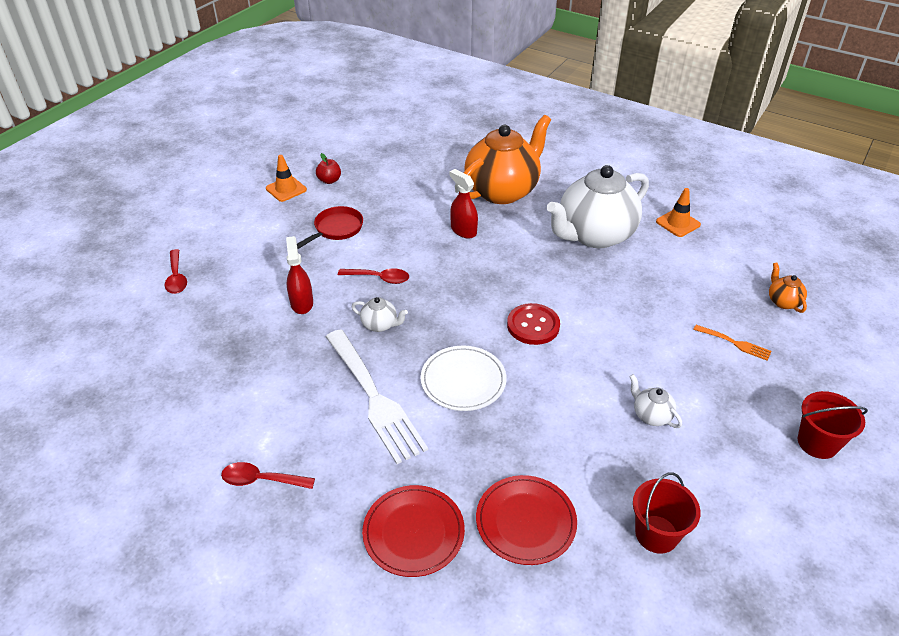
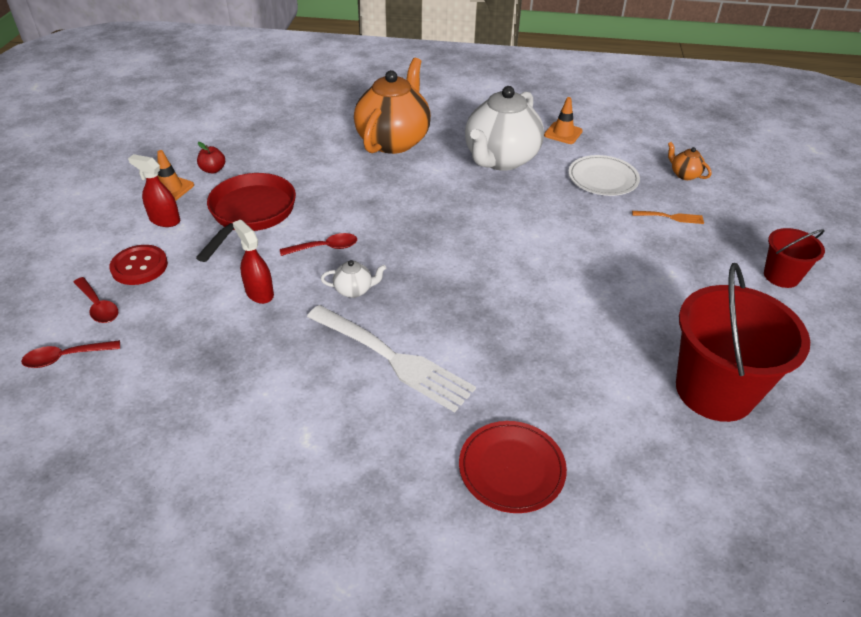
camera: 25 degrees left, 0 degrees up
(261, 480) = (327, 476): red spoon -> red spoon (65, 357)
(336, 229) = (250, 213): red pan -> red pan, size x1.64
(463, 230) = (379, 184): red spray bottle -> red spray bottle (164, 220)
(463, 380) = (467, 316): white plate -> white plate (603, 178)
(525, 521) = (604, 420): red plate -> none
(533, 325) = (498, 250): red button -> red button (139, 266)
(651, 415) = (645, 295): white teapot -> none
(656, 534) = (714, 390): red bucket -> red bucket, size x1.90

